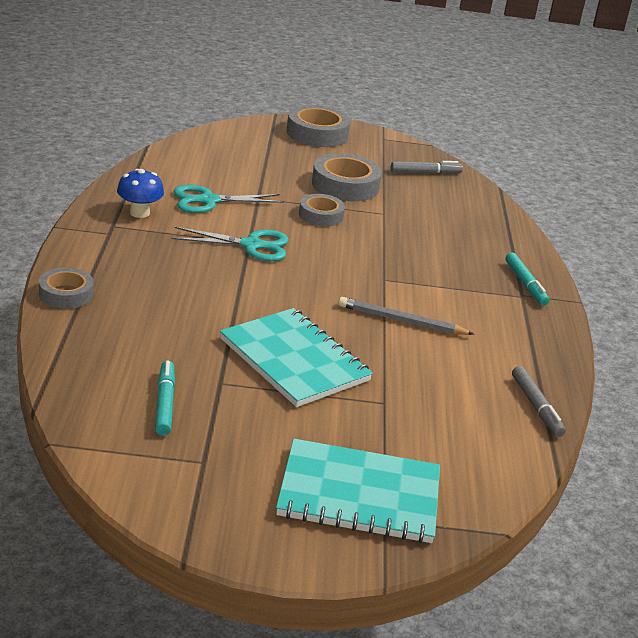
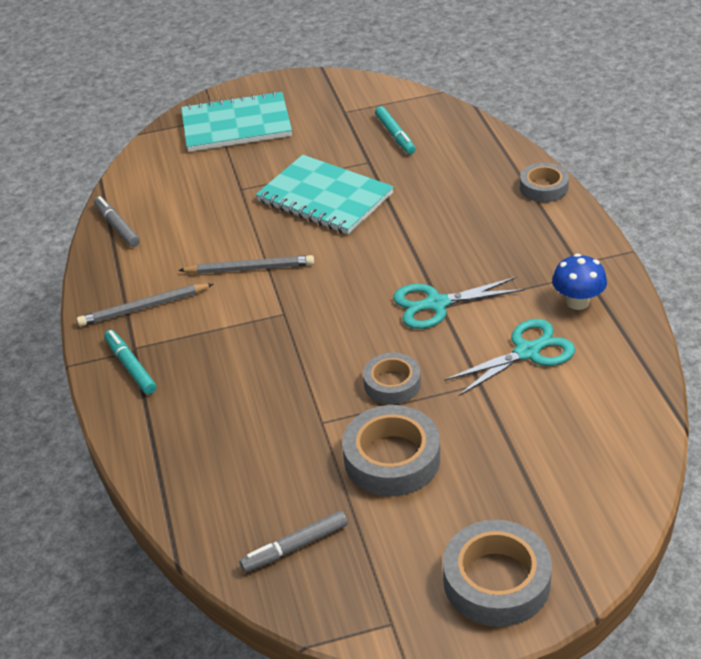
camera: 170 degrees right, 10 degrees up
(511, 322) = (143, 308): none -> grey pencil

